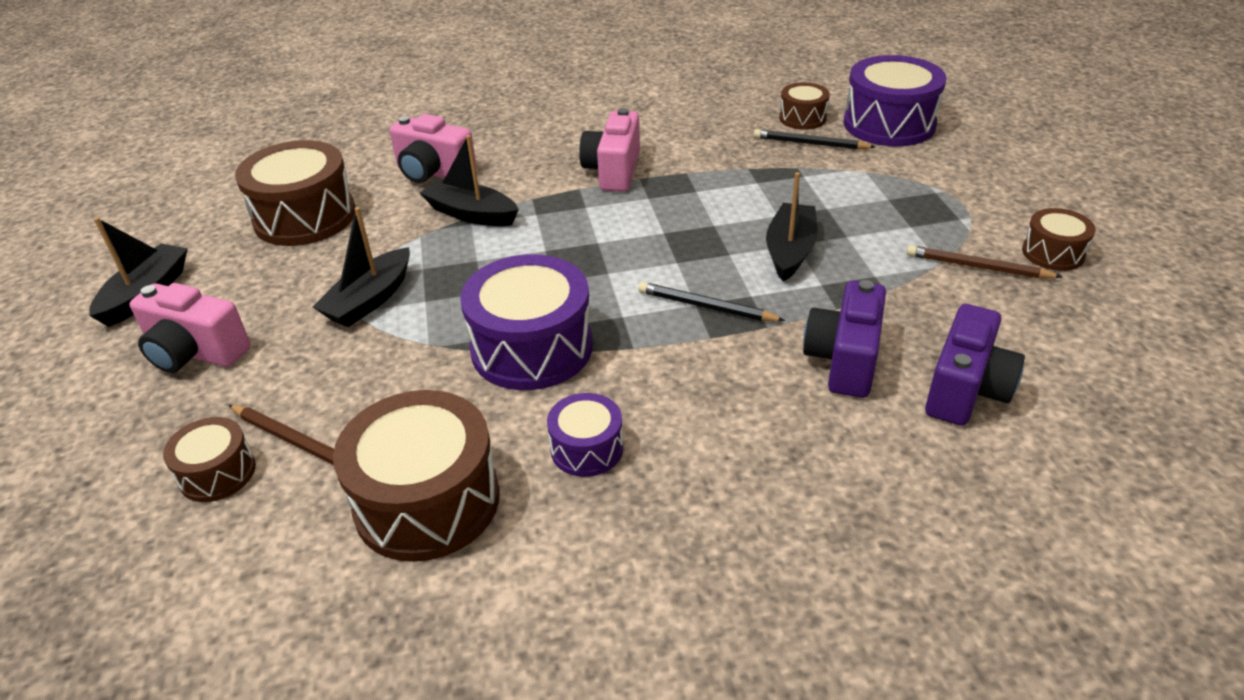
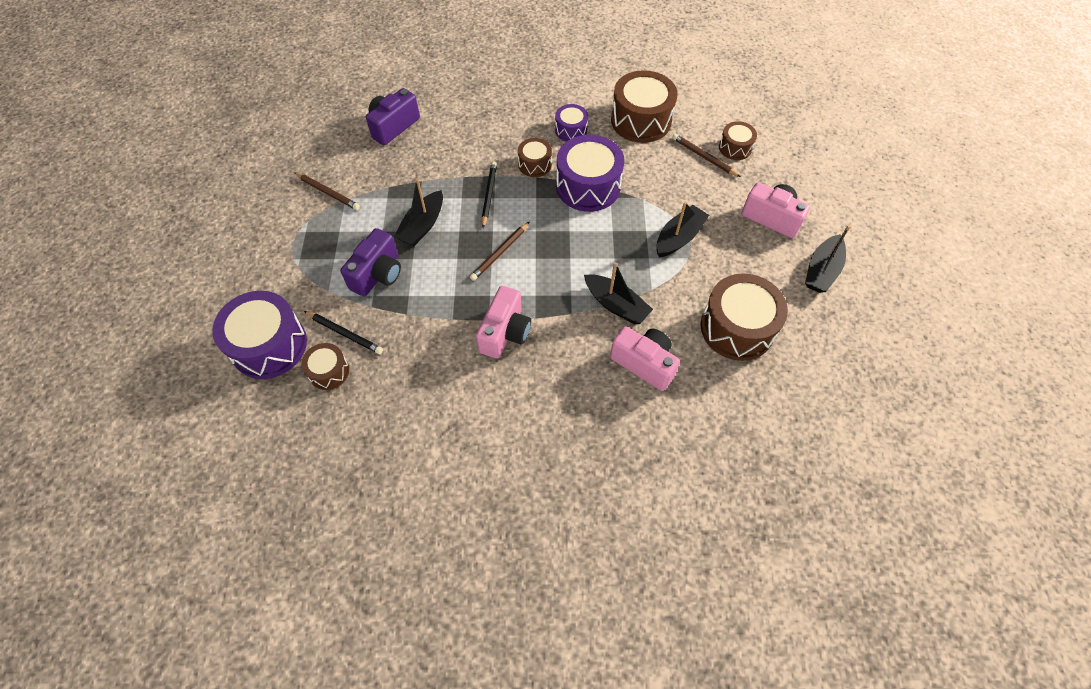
camera: 170 degrees left, 20 degrees up
(653, 239) = (500, 253): none -> brown pencil
(706, 307) = (489, 195): black pencil -> black pencil turned 120 degrees counterclockwise
(843, 360) = (437, 151): purple camera -> purple camera (378, 274)
(1053, 253) = (279, 194): brown drum -> brown drum (535, 164)

